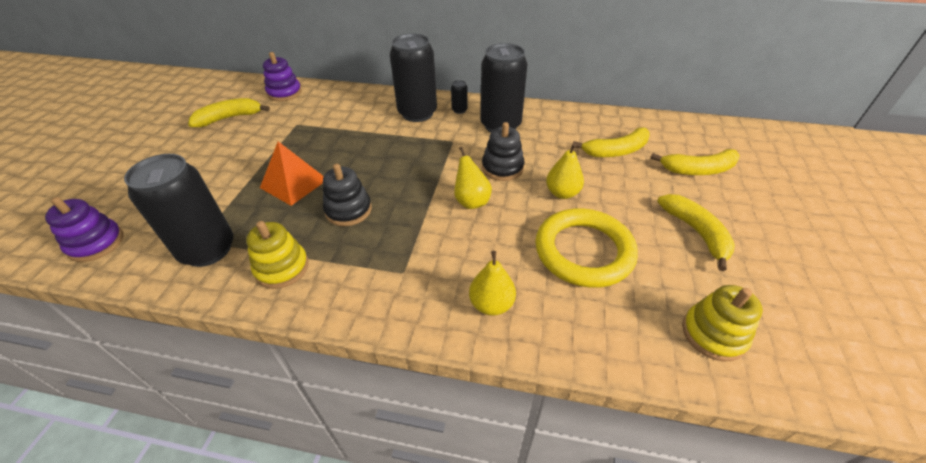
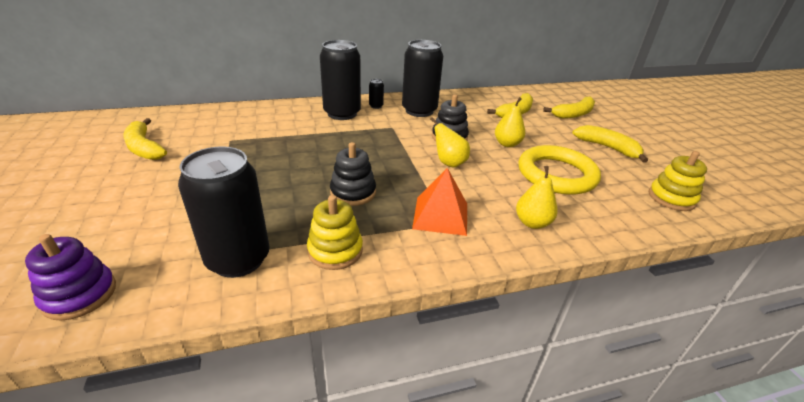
camera: 30 degrees left, 10 degrees down
(230, 118) = (144, 148): yellow banana -> yellow banana turned 75 degrees counterclockwise
(284, 93) = (189, 118): purple stacking toy -> none
(294, 183) = (277, 185): orange pyramid -> orange pyramid (440, 215)

